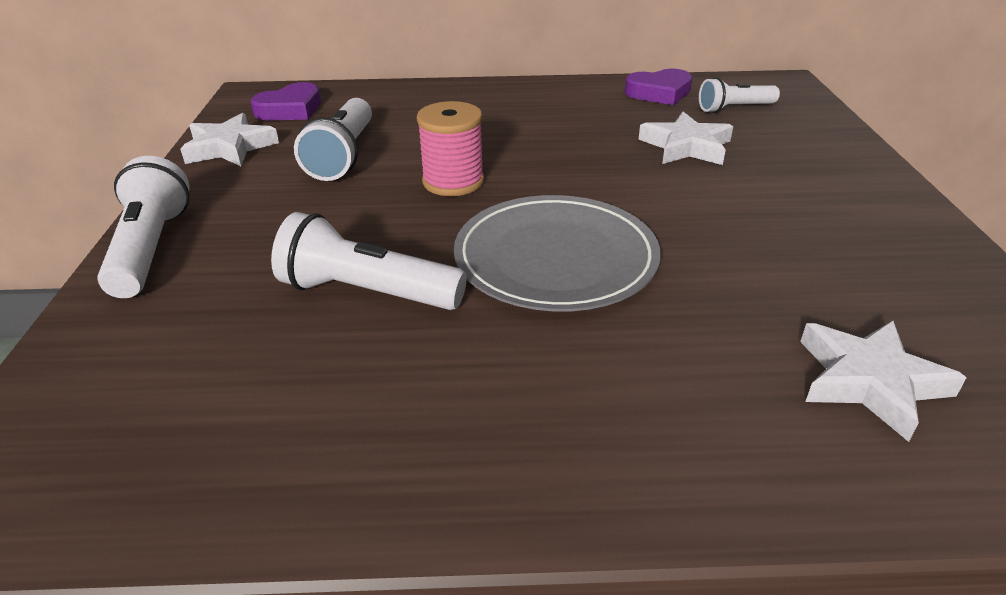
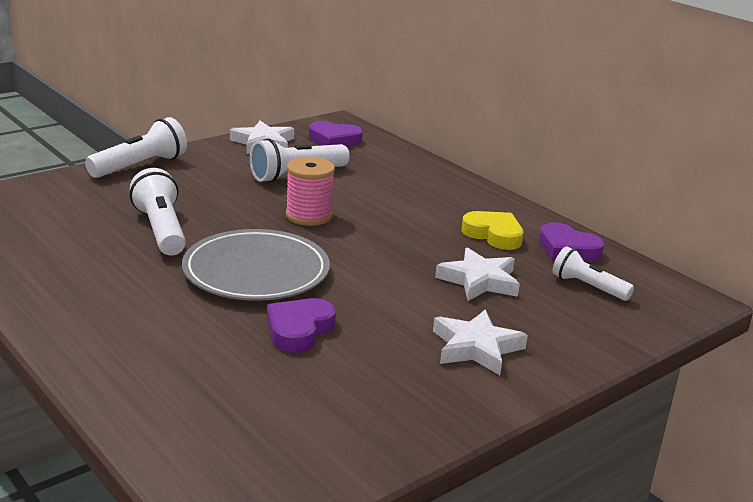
camera: 50 degrees right, 10 degrees down
(601, 110) = (493, 235): none -> yellow heart
(722, 277) = (299, 330): none -> purple heart
(869, 381) = (231, 399): white star -> white star (476, 347)

